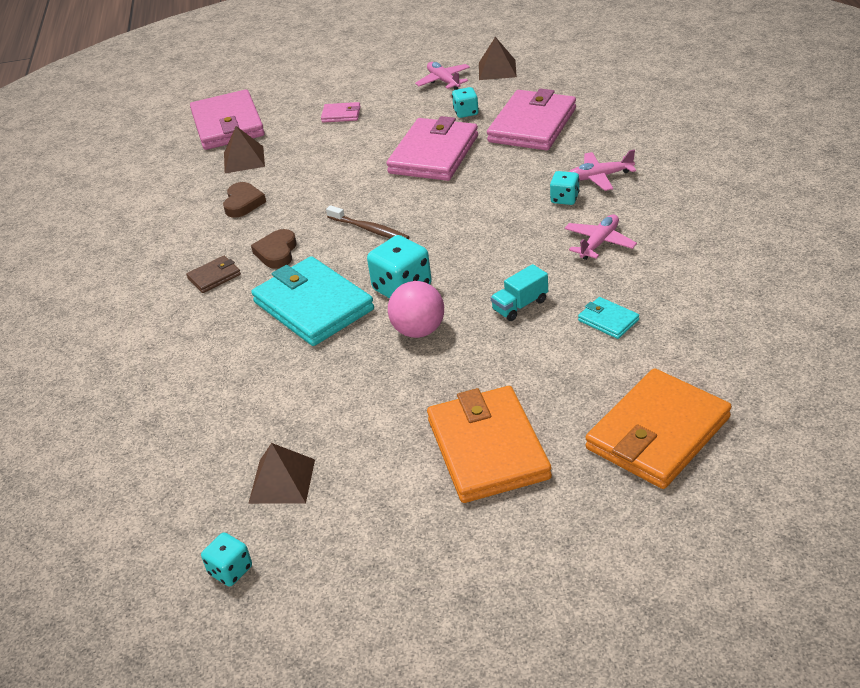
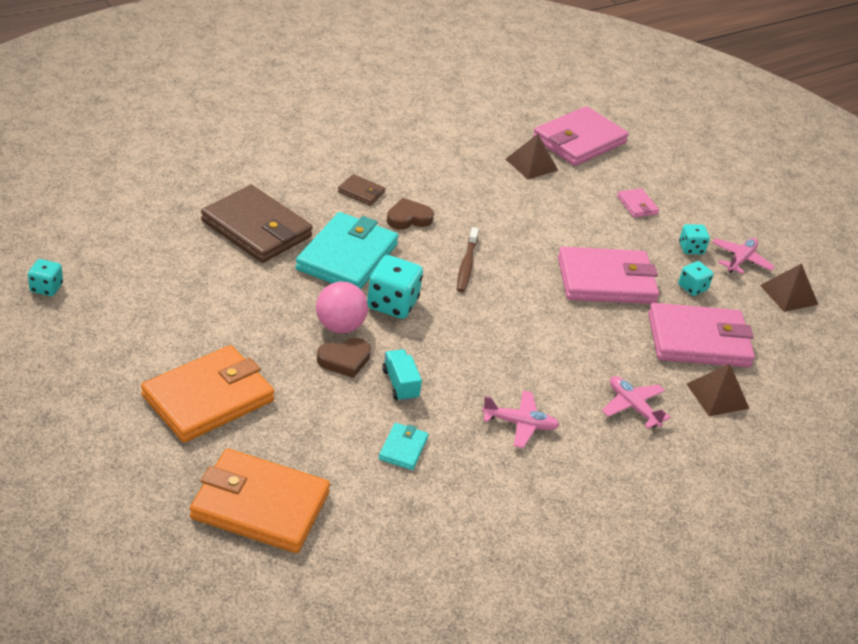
camera: 55 degrees right, 0 degrees up
(227, 365) = (256, 229): none -> brown wallet
(243, 203) = (467, 181): brown heart -> brown heart (344, 360)
(282, 481) = (140, 291): brown pyramid -> brown pyramid (717, 396)
(520, 305) = (400, 384): turquoise truck -> turquoise truck turned 45 degrees clockwise
(564, 199) = (581, 387): turquoise dice -> turquoise dice (691, 248)

